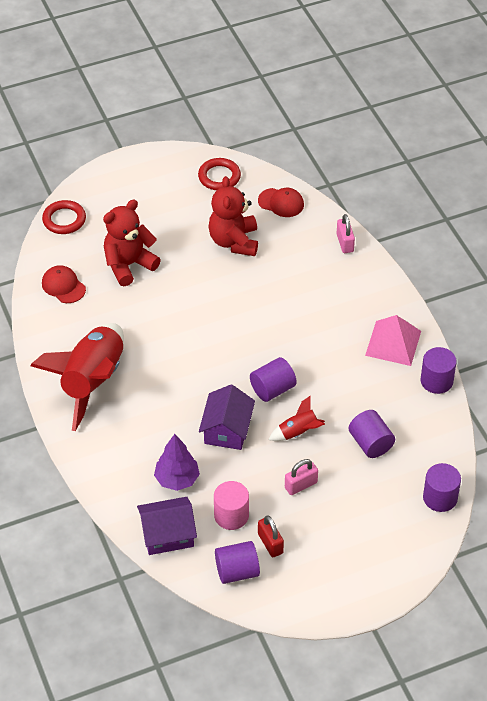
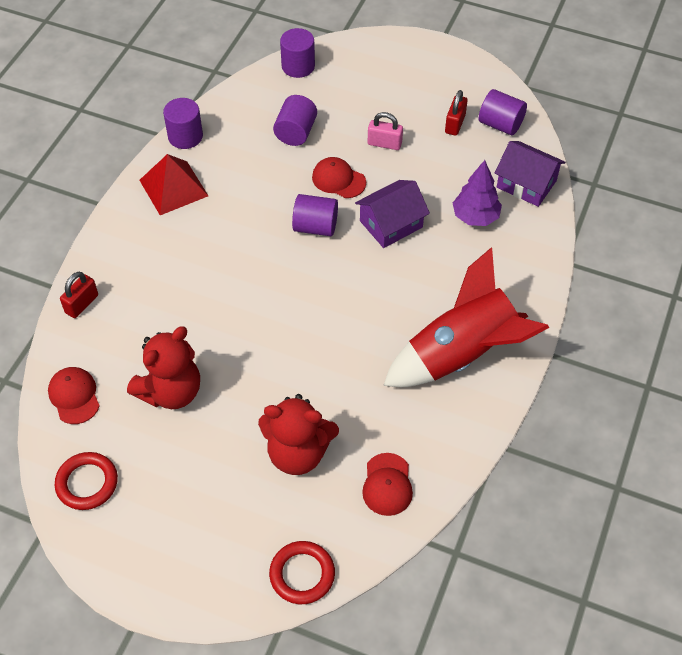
camera: 135 degrees left, 5 degrees up
(231, 515) = (462, 161): pink cylinder -> none
(298, 432) = (338, 180): red rocket -> red cap
(345, 243) = (82, 304): pink padlock -> red padlock
(393, 343) = (173, 188): pink pyramid -> red pyramid

